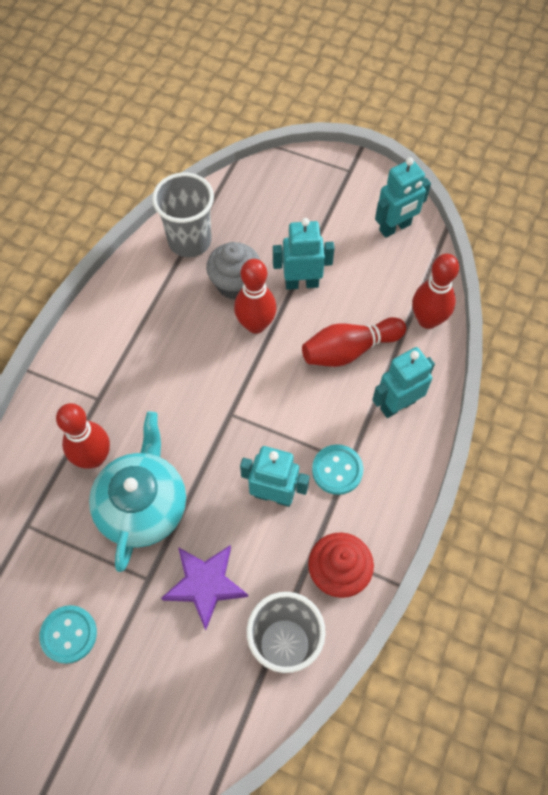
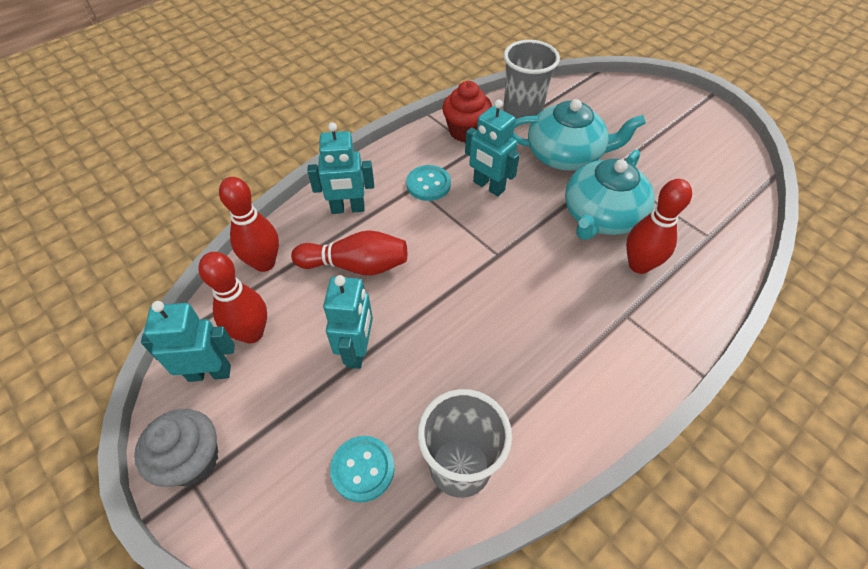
camera: 155 degrees left, 10 degrees down
(69, 634) = (677, 161): turquoise button -> turquoise button (362, 469)
(205, 584) = (565, 155): purple star -> turquoise teapot
(235, 284) = (431, 381): grey cupcake -> grey cupcake (193, 460)
(256, 325) = (432, 325): red bowling pin -> red bowling pin (252, 333)
(301, 283) = (357, 350): turquoise robot -> turquoise robot turned 105 degrees counterclockwise

